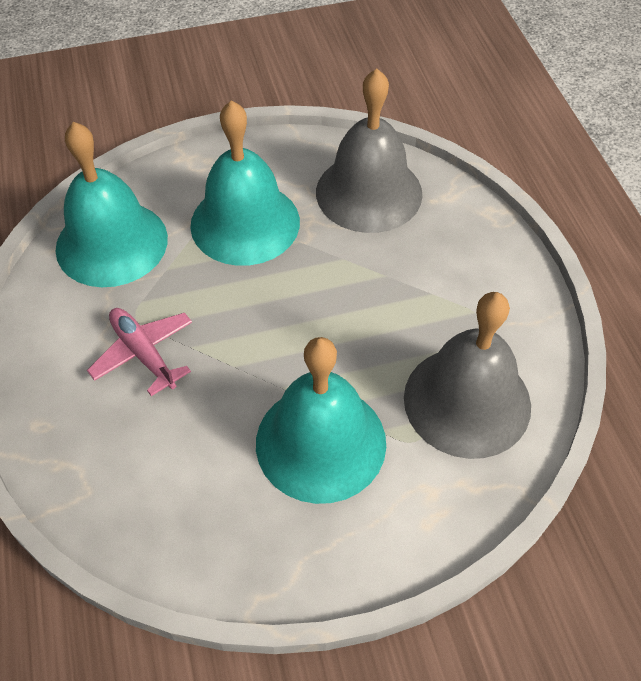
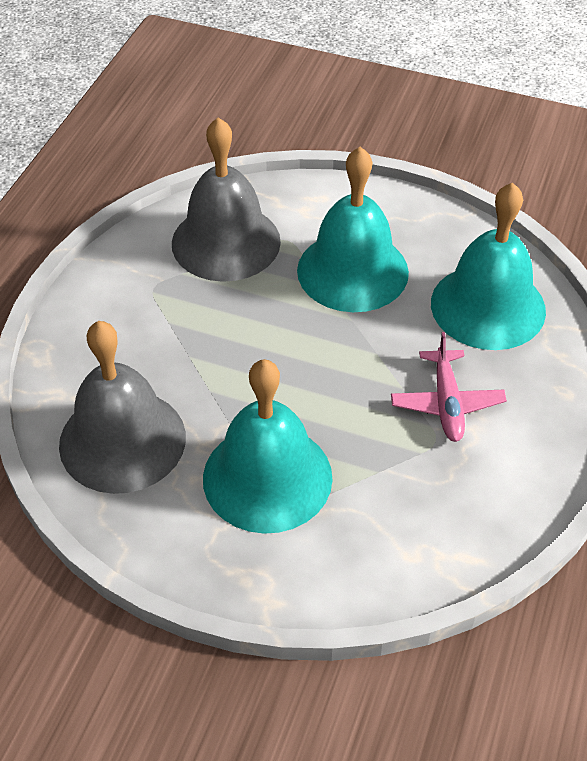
camera: 145 degrees left, 5 degrees down
(111, 243) = (415, 532): turquoise bell -> turquoise bell (488, 306)

